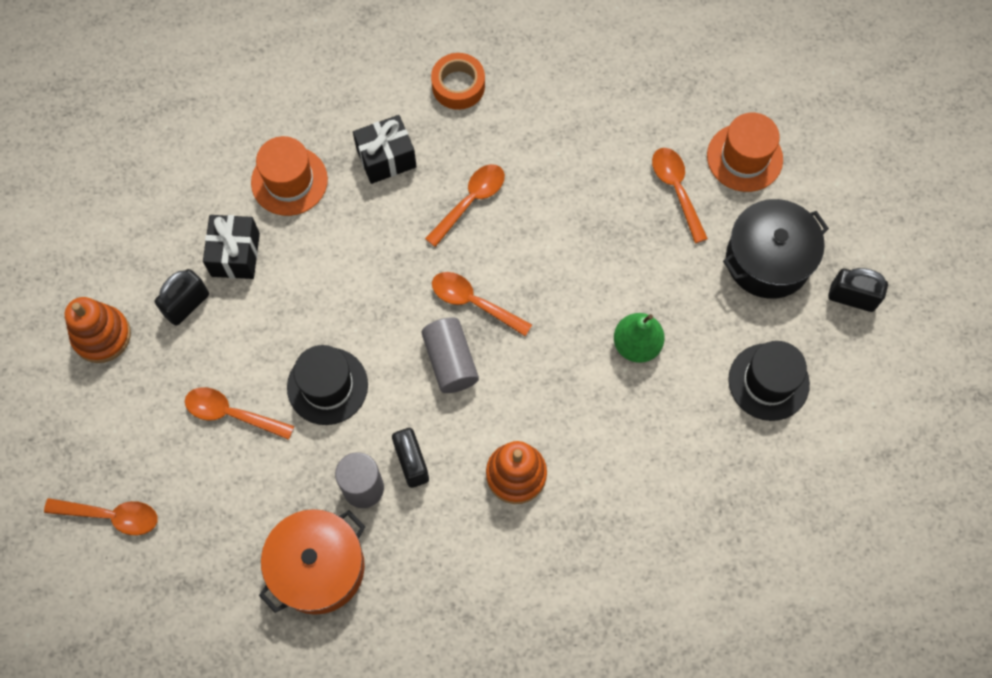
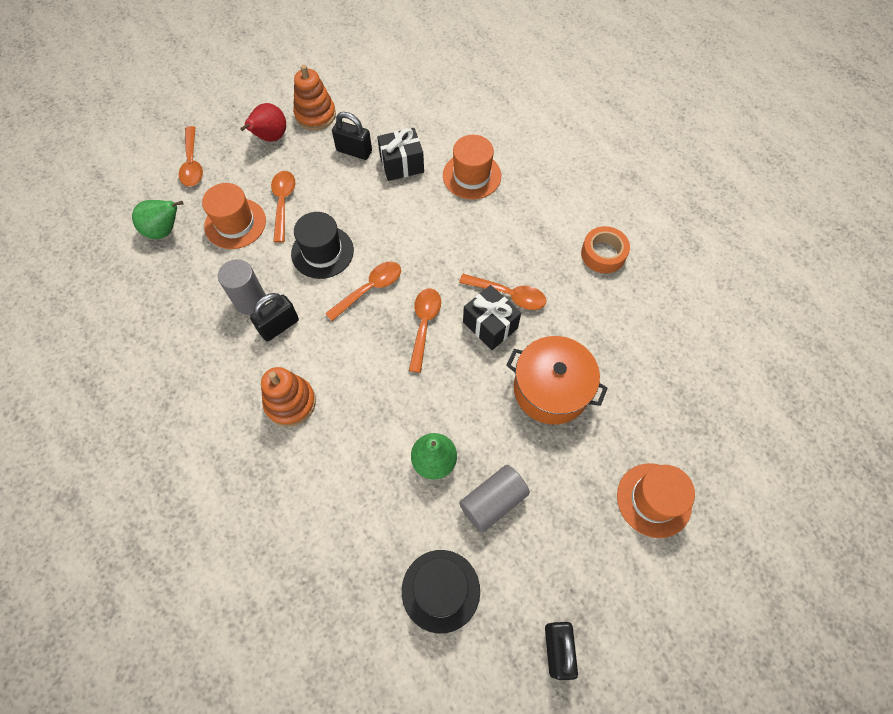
camera: 70 degrees right, 5 degrees down
(114, 403) = (270, 138): none -> red pear
(210, 573) = (165, 230): none -> green pear
(238, 481) = (235, 223): none -> orange hat
(318, 567) = (183, 293): orange pot -> orange pot (551, 389)
(386, 158) = (518, 228): black gift -> black gift (490, 325)
(450, 361) = (369, 325): grey cylinder -> grey cylinder (493, 501)
(676, 190) = (593, 449): orange spoon -> orange spoon (370, 289)
(768, 260) = (561, 553): black pot -> none

